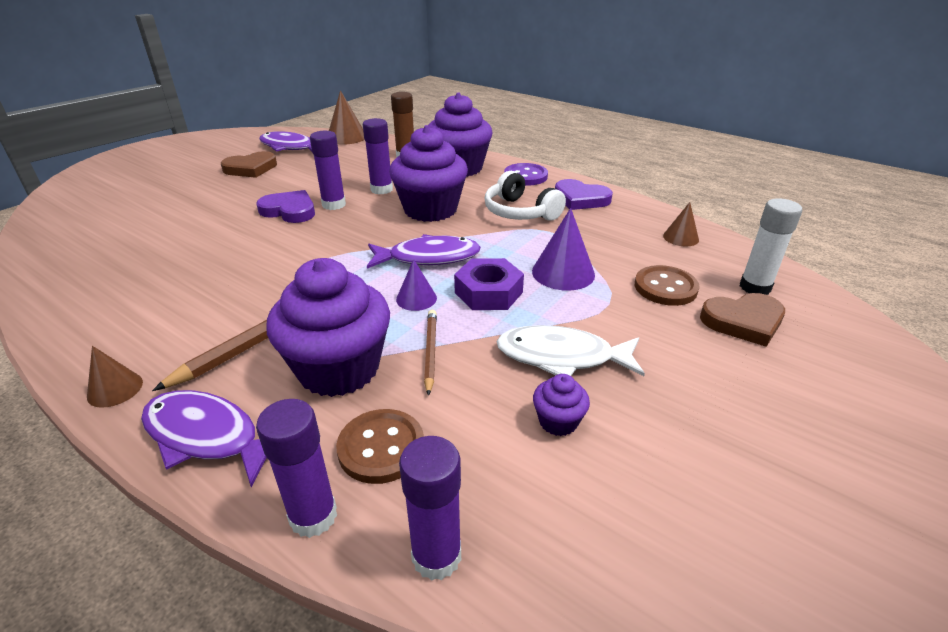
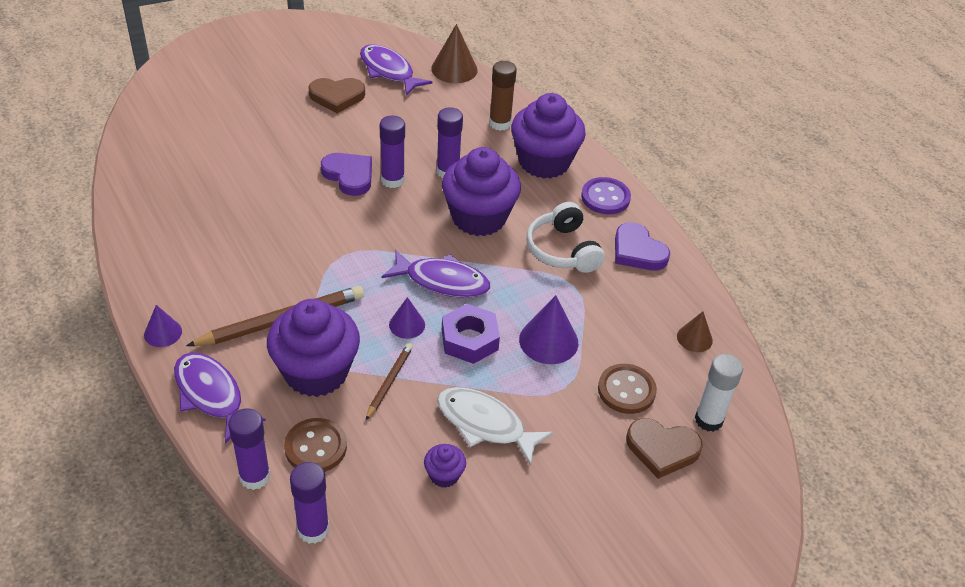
camera: 20 degrees right, 10 degrees up
(115, 389) = (163, 333): brown cone -> purple cone

